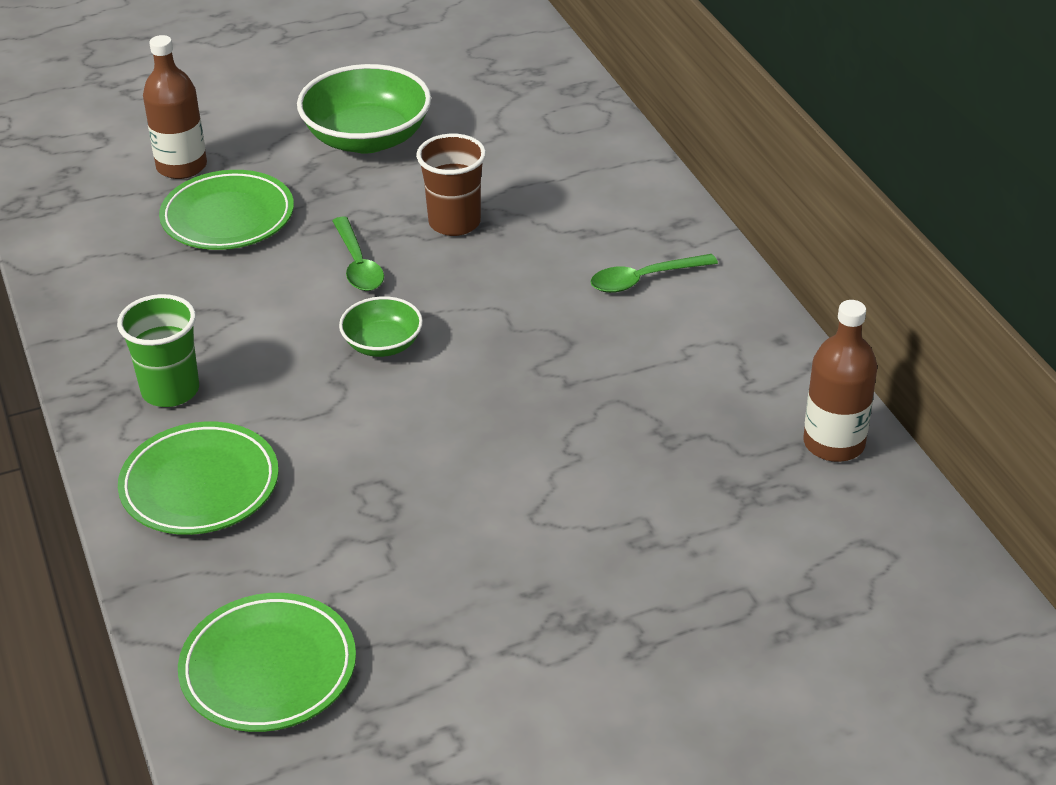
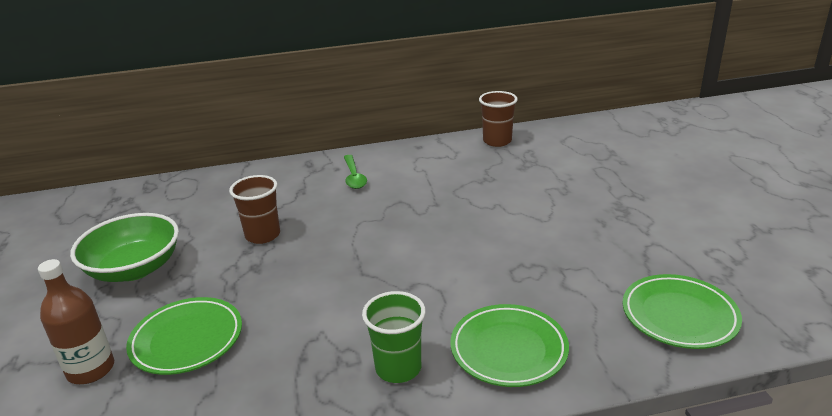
camera: 80 degrees left, 10 degrees down
(358, 264) = (286, 275): green spoon -> none
(382, 344) = (378, 266): green bowl -> none
(834, 443) = (497, 141): brown bottle -> brown cup

